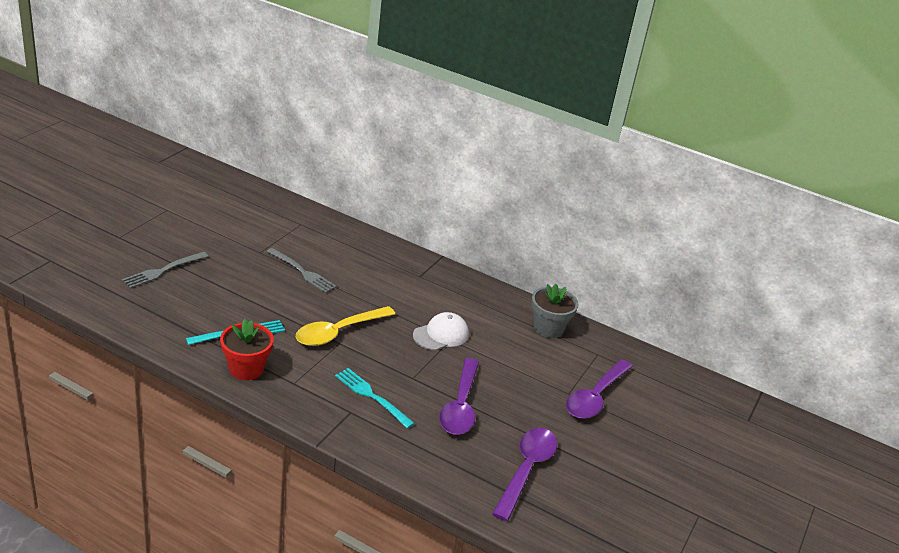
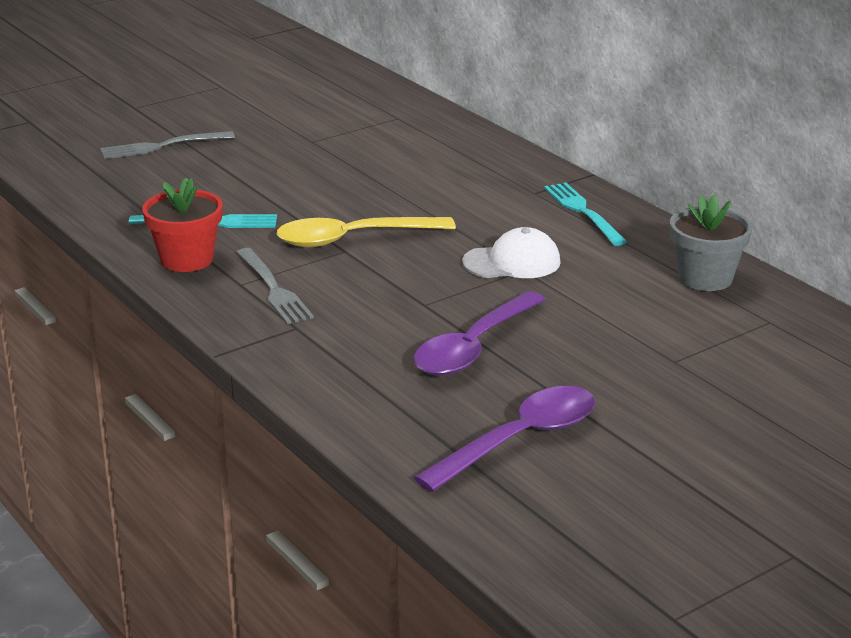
camera: 30 degrees right, 5 degrees down
(303, 272) = (356, 168): grey fork -> grey fork (274, 289)
(371, 396) = (342, 315): turquoise fork -> turquoise fork (582, 212)
(595, 397) = (719, 373): purple spoon -> none

